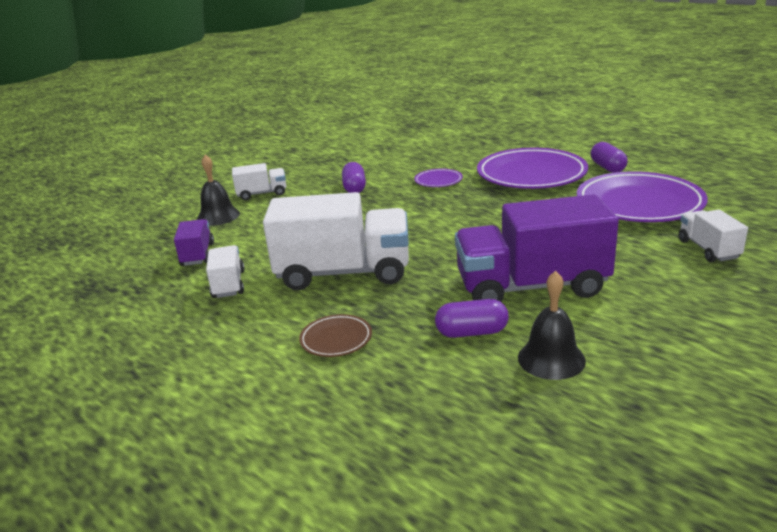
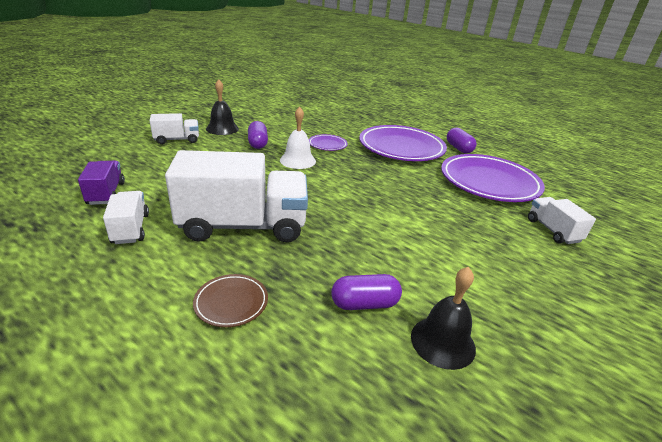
camera: 10 degrees left, 5 degrees up
(218, 216) = (133, 157): black bell -> black bell (222, 128)
(402, 202) = (297, 160): none -> white bell
(531, 287) = (414, 256): purple truck -> none

